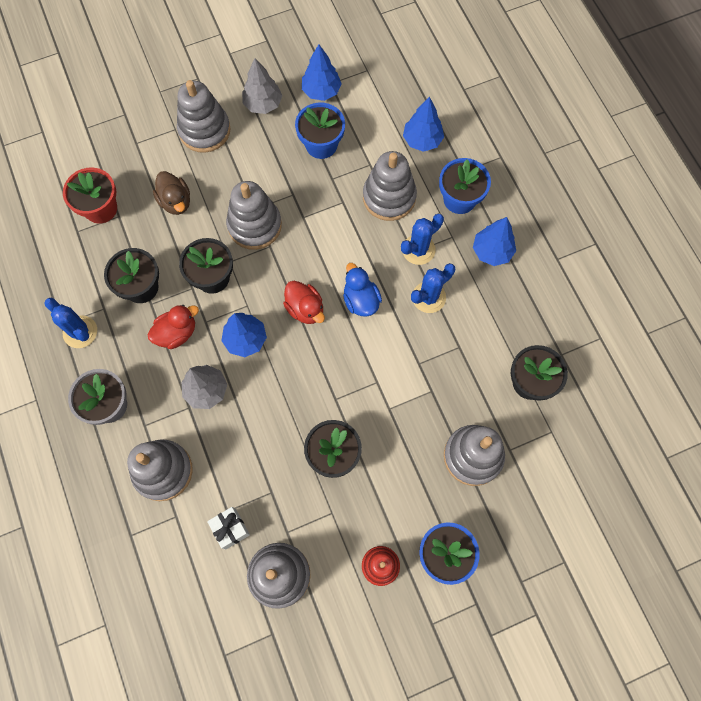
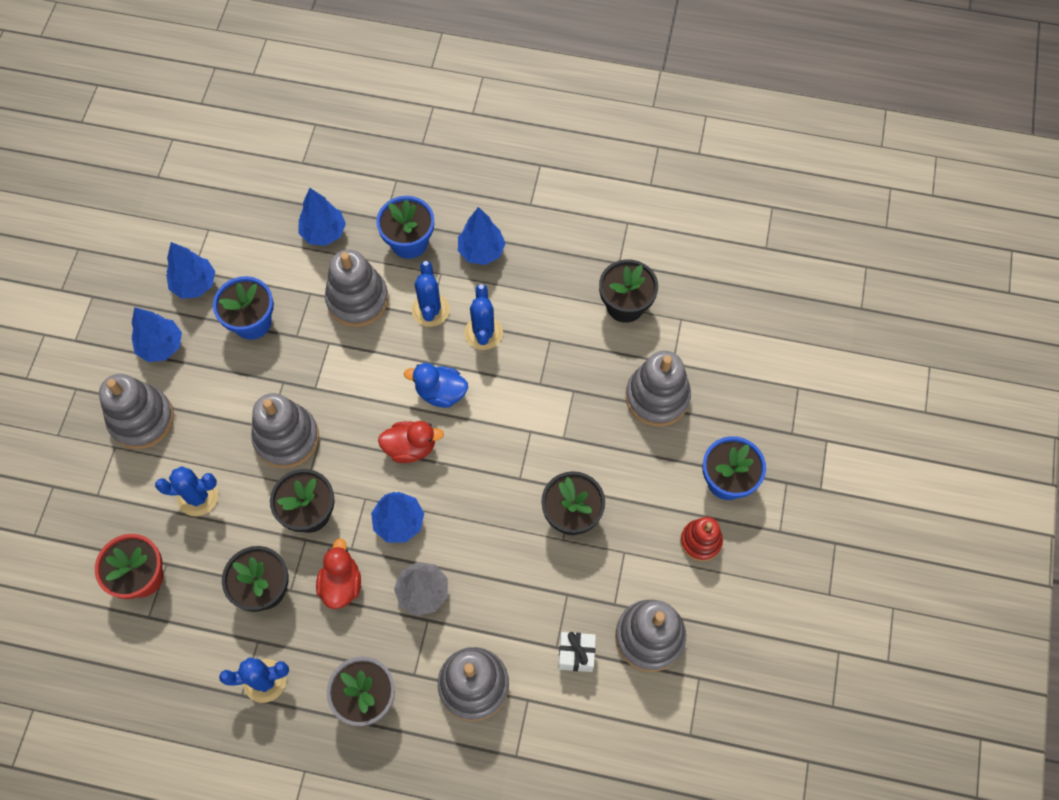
camera: 55 degrees left, 5 degrees down
(176, 202) = (198, 497): brown duck -> blue cactus
(263, 104) = (161, 346): grey tree -> blue tree

